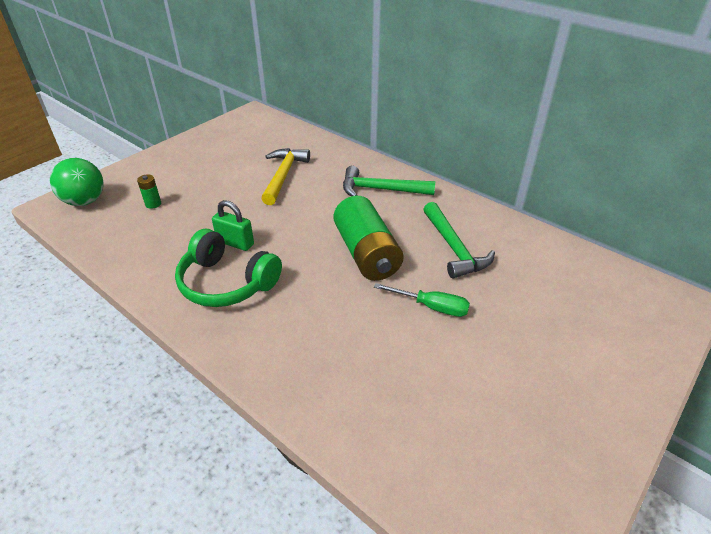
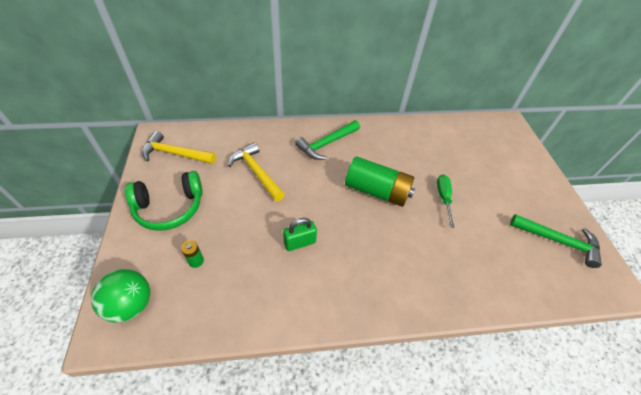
camera: 50 degrees left, 10 degrees up
(227, 283) = (335, 273): green headphones -> green headphones (170, 207)
(246, 131) = (175, 154): none -> yellow hammer
(432, 307) = (443, 198): green screwdriver -> green screwdriver turned 60 degrees counterclockwise
(454, 248) = (408, 156): green hammer -> green hammer (558, 241)

